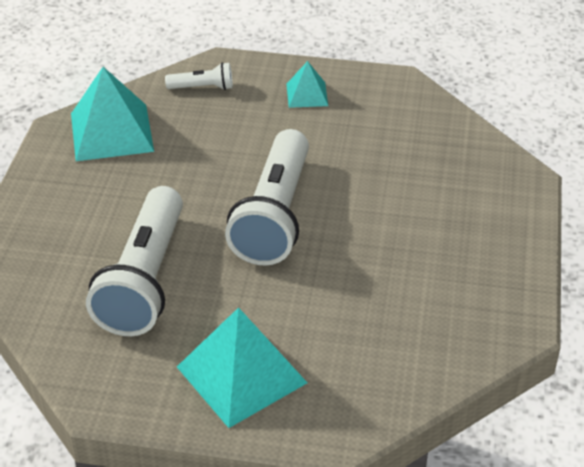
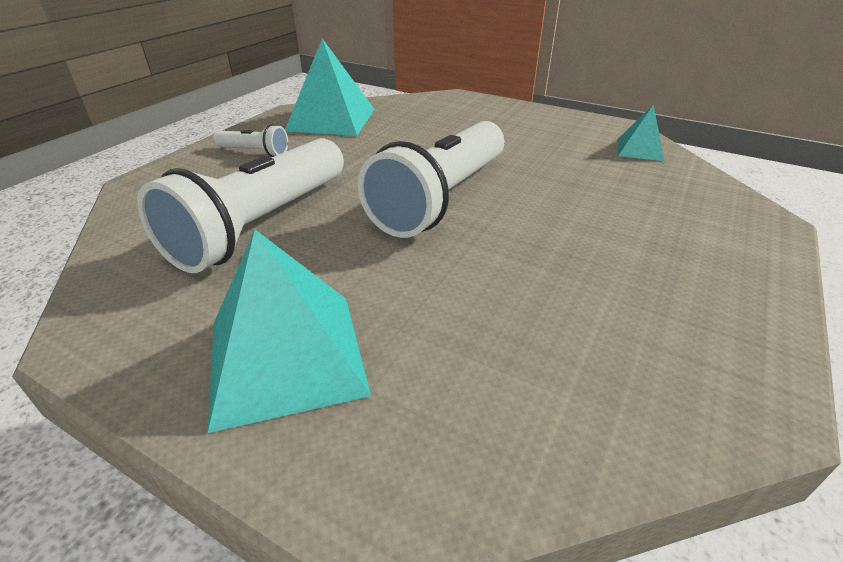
camera: 20 degrees right, 5 degrees down
(202, 87) = (430, 106): white flashlight -> white flashlight (254, 152)
(307, 94) = (524, 122): turquoise pyramid -> turquoise pyramid (640, 149)

